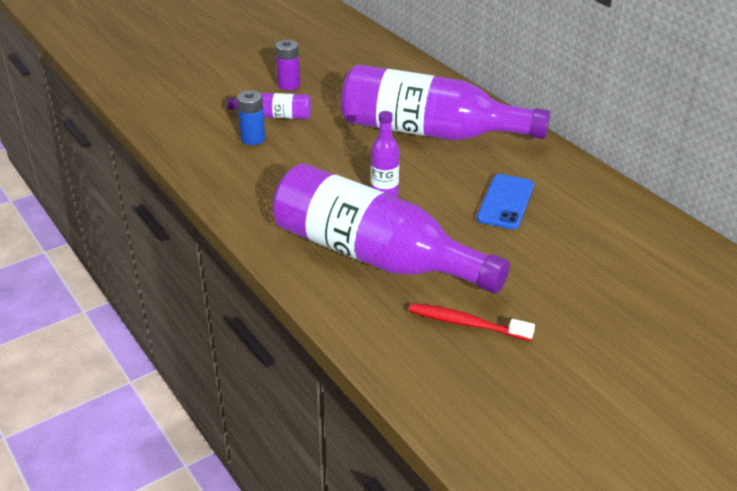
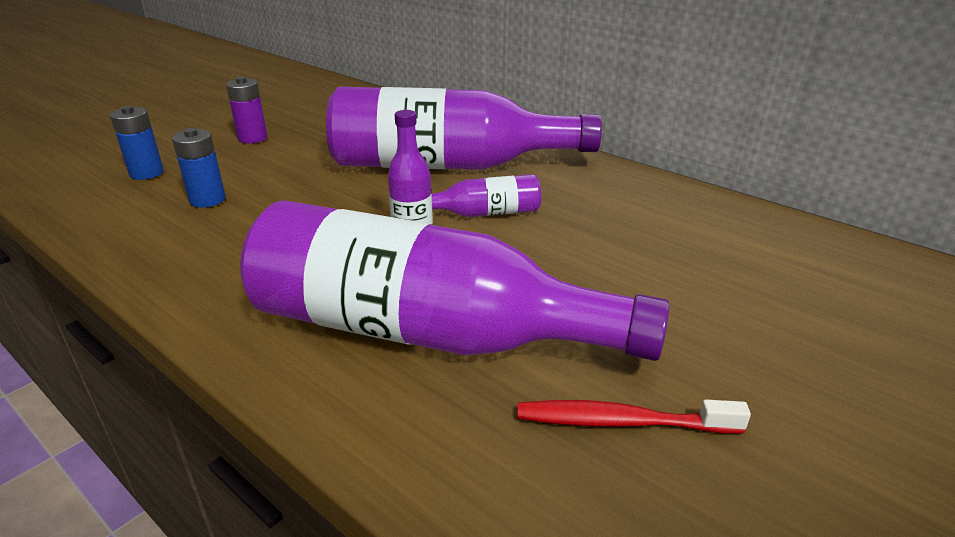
camera: 15 degrees left, 5 degrees down
(212, 109) = (146, 173): none -> blue battery
(275, 116) = (237, 171): purple bottle -> purple bottle (484, 213)
(505, 202) = (582, 230): blue phone -> none

